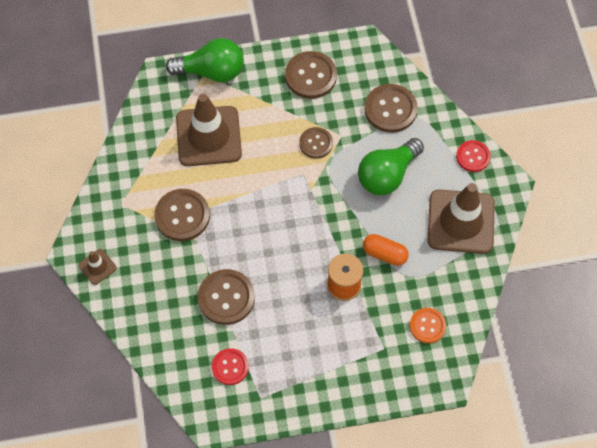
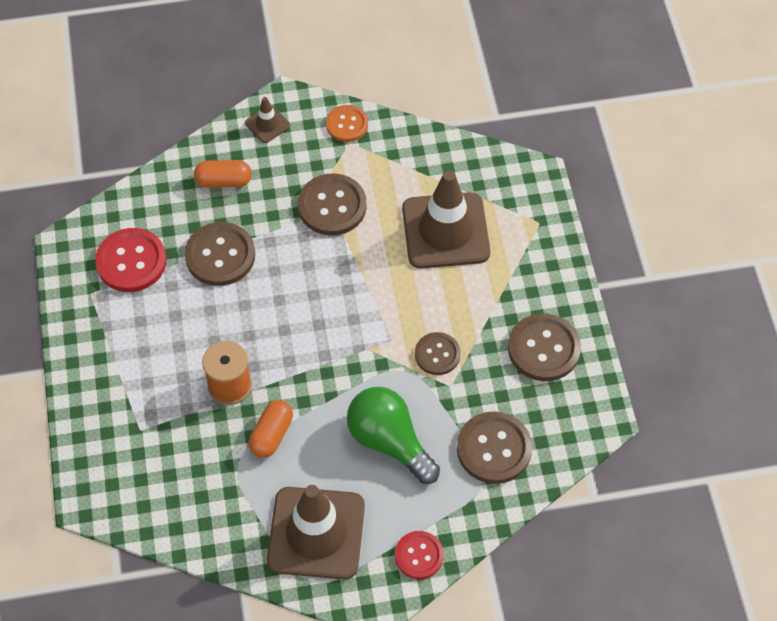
camera: 90 degrees right, 5 degrees down
(153, 298) = (223, 181): none -> orange capsule
(211, 71) = (544, 231): green light bulb -> none
(230, 367) = (131, 261): red button -> red button, size x1.58
(427, 326) = (166, 483): orange button -> orange button (347, 124)

